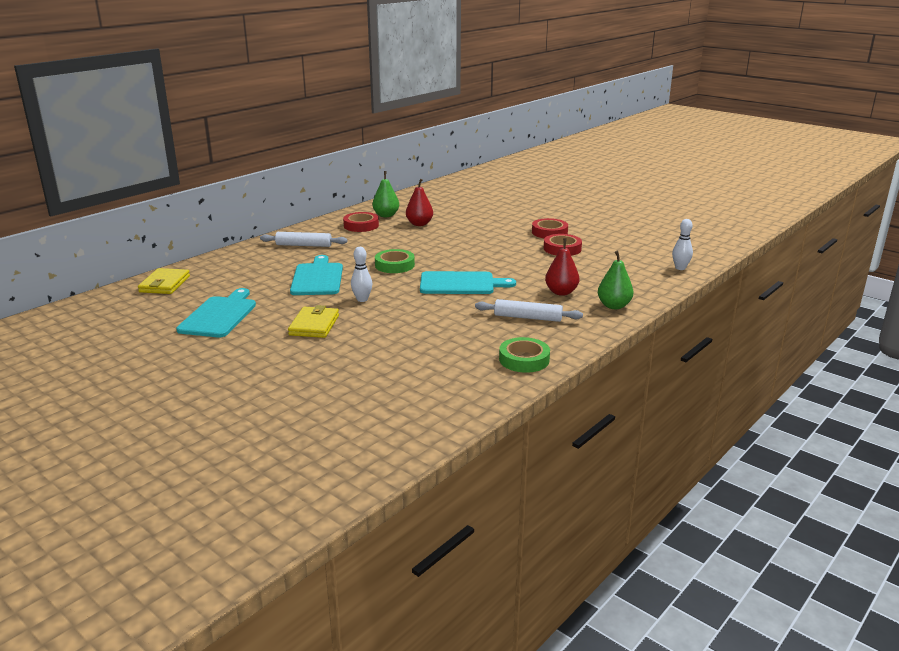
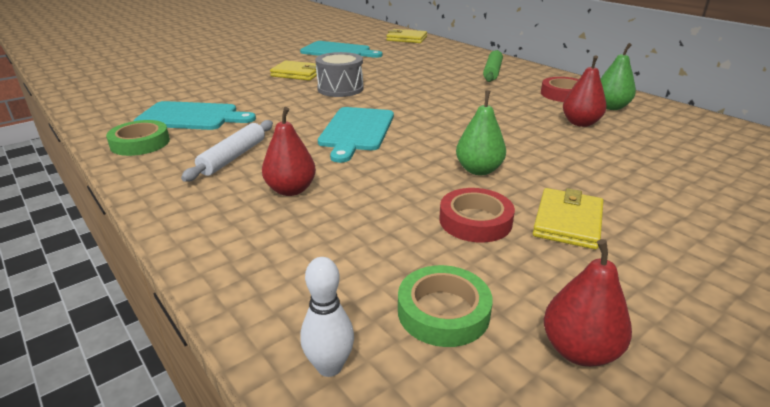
camera: 100 degrees right, 5 degrees up
(304, 245) = (492, 72): white rolling pin -> green rolling pin
(317, 278) = (401, 75): turquoise cutting board -> turquoise cutting board (191, 117)
(362, 299) = (340, 89): white bowling pin -> grey drum
(394, 265) = (426, 104): green tape -> green tape (443, 312)
(549, 232) = (567, 222): red tape -> yellow wallet
(614, 306) = (212, 225): green pear -> green pear (478, 170)
(635, 234) = (579, 350): none -> red pear

